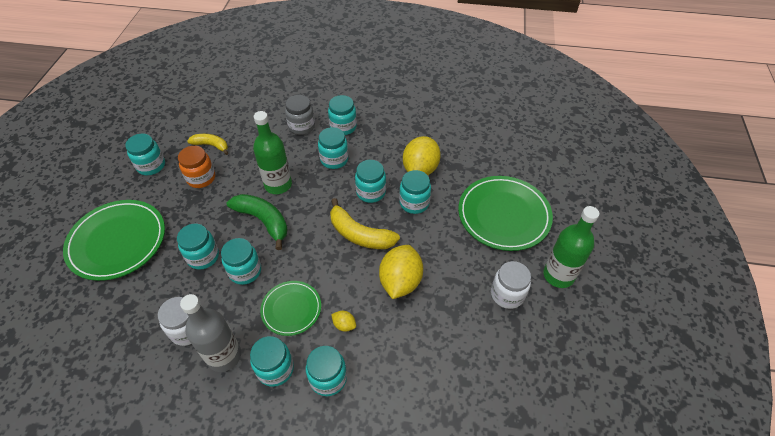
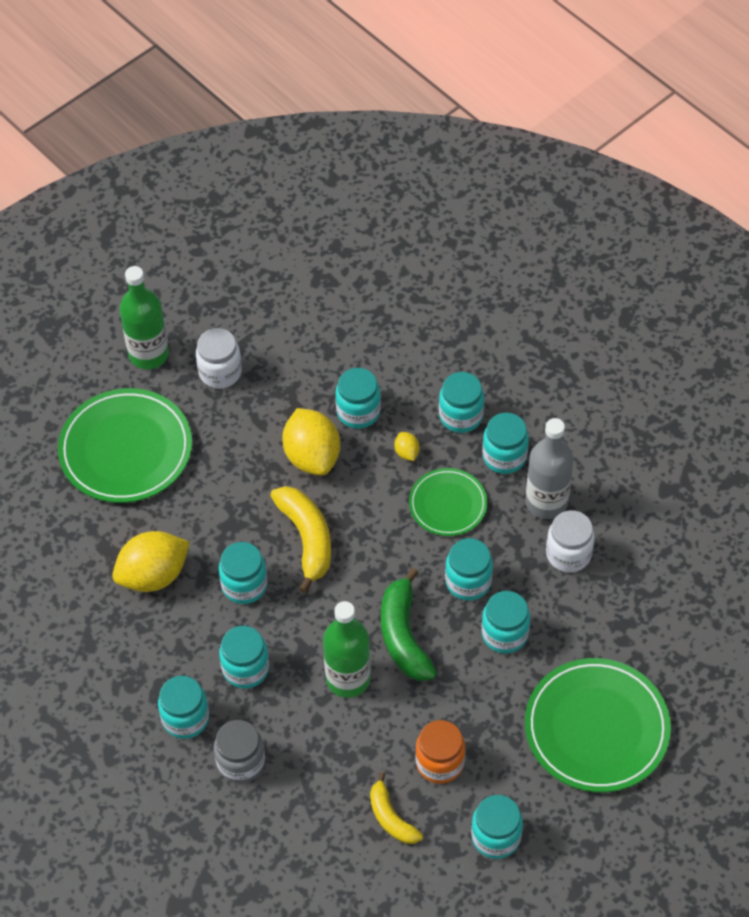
camera: 140 degrees left, 5 degrees up
(400, 281) = (312, 456): yellow lemon -> yellow lemon turned 75 degrees counterclockwise
(414, 203) = (208, 534): turquoise jar -> turquoise jar (358, 412)

